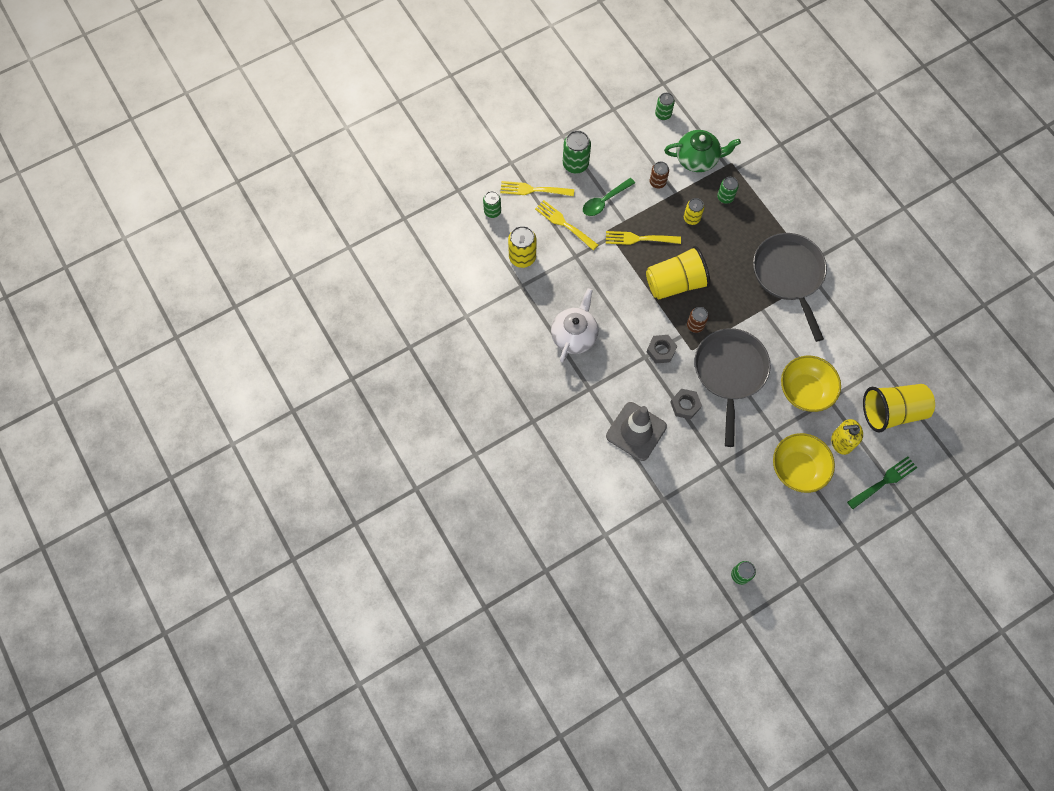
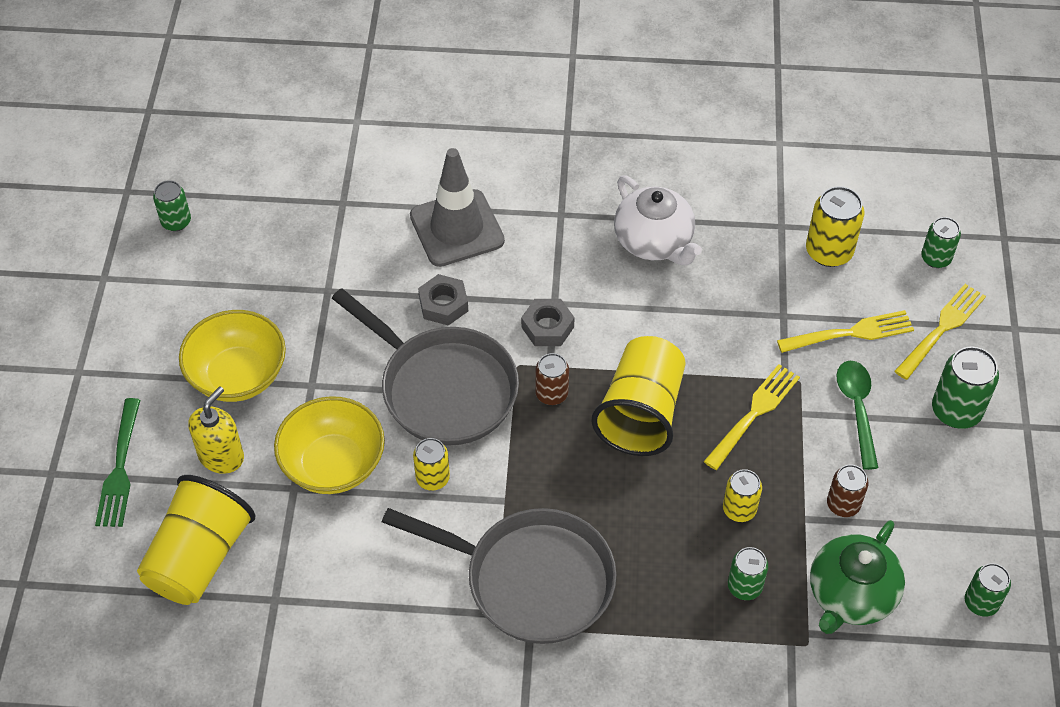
camera: 125 degrees right, 15 degrees down
(776, 345) = (432, 478): none -> yellow can

